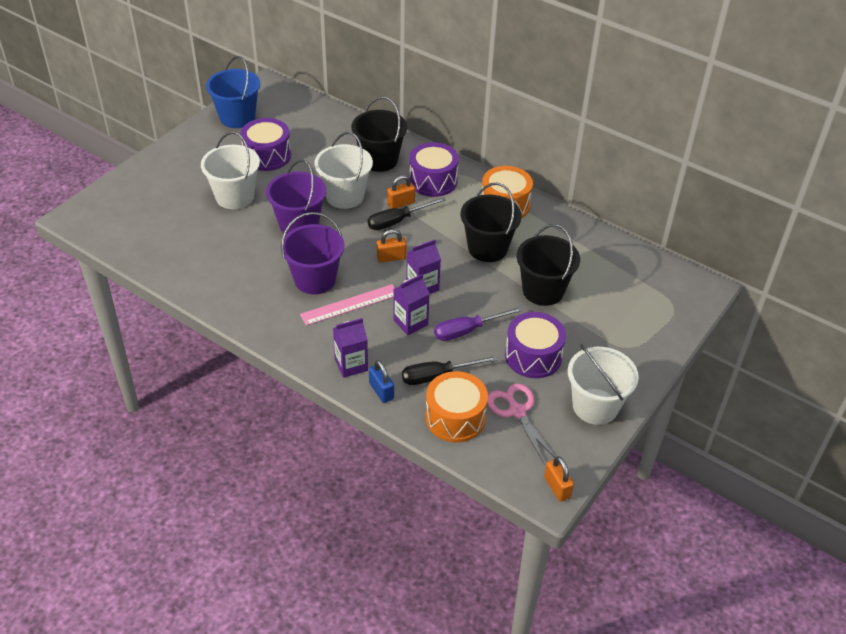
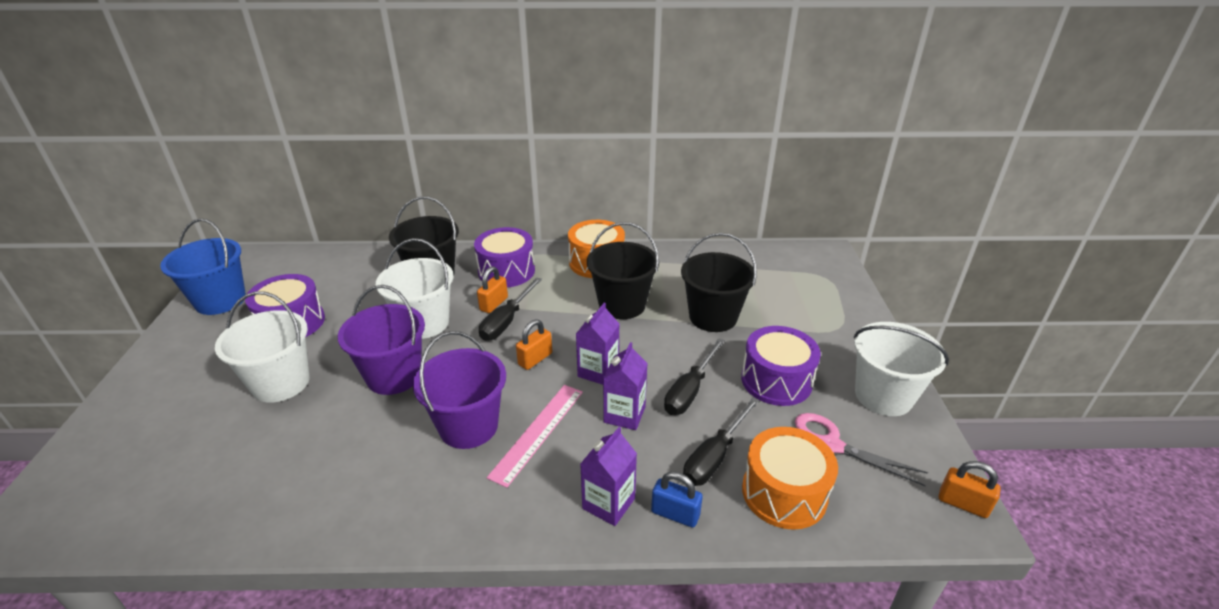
camera: 35 degrees left, 10 degrees down
(467, 331) = (690, 391): purple screwdriver -> black screwdriver

